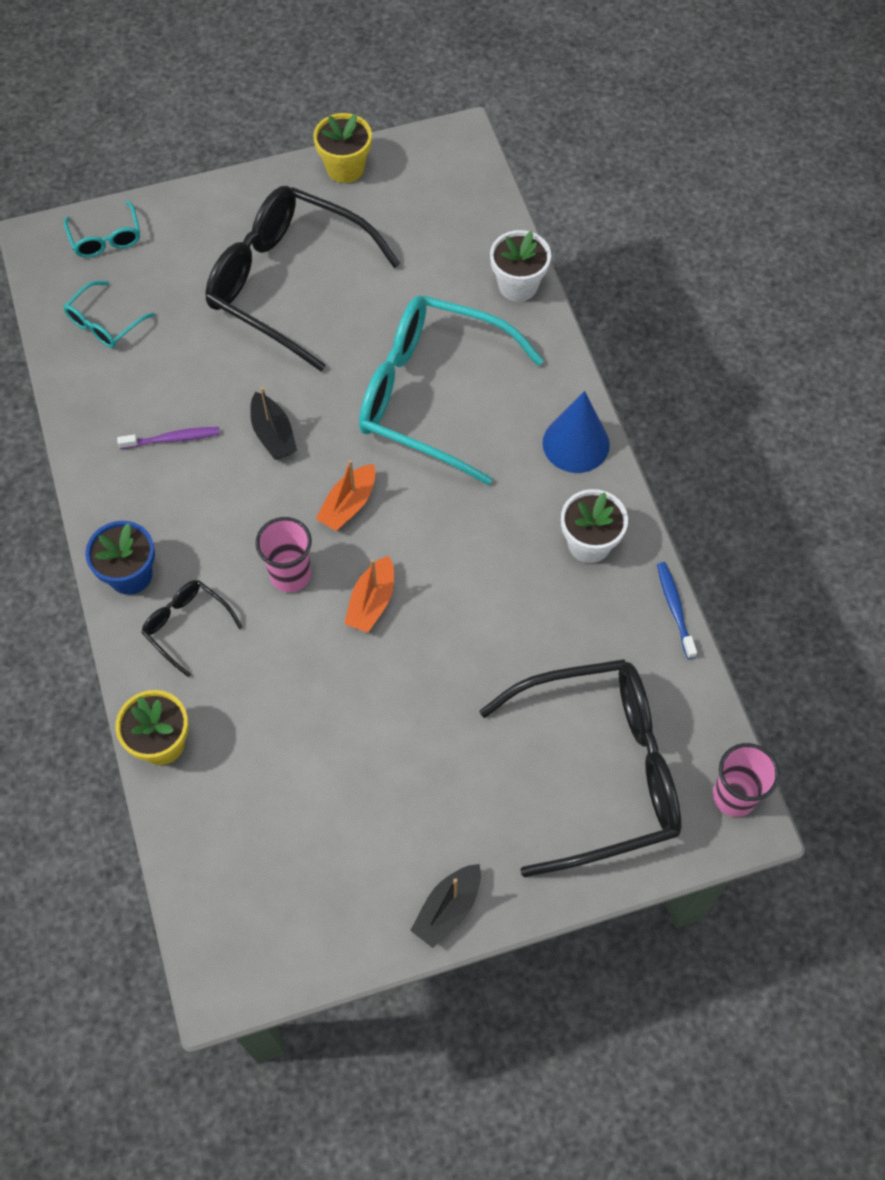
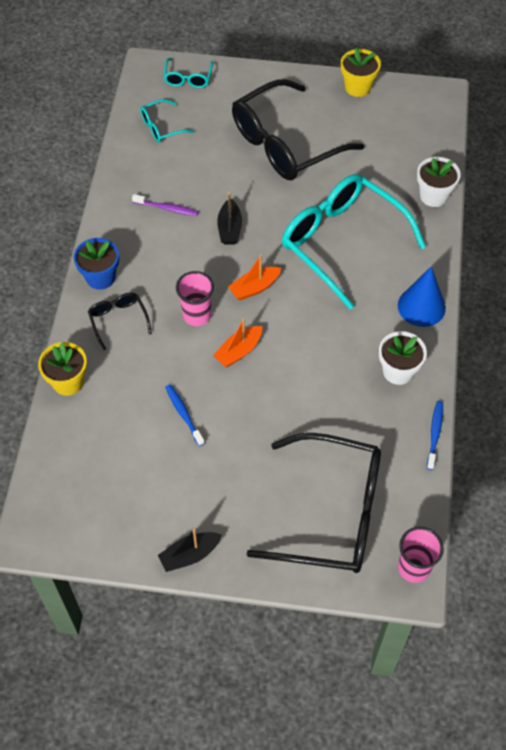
camera: 25 degrees right, 5 degrees down
(289, 284) = (286, 143): black glasses -> black glasses turned 90 degrees counterclockwise
(342, 720) = (183, 414): none -> blue toothbrush

